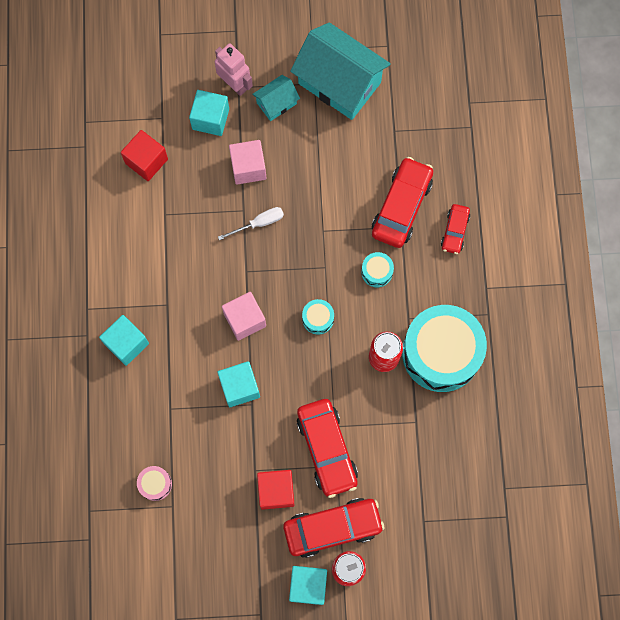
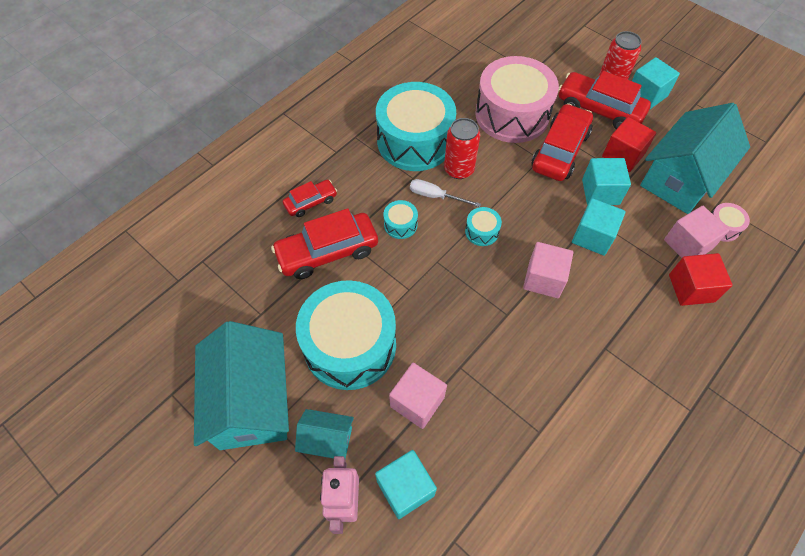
camera: 135 degrees left, 15 degrees down
(126, 343) = (671, 347): turquoise cube -> turquoise cube (600, 192)
(146, 161) = (512, 507): red cube -> red cube (691, 288)
(170, 443) = (687, 244): none -> pink cube
(216, 507) = (680, 178): none -> turquoise house
(259, 223) = (457, 343): white screwdriver -> white screwdriver (436, 196)
(320, 163) = (350, 345): none -> turquoise drum
(395, 453) = (512, 114): none -> pink drum

